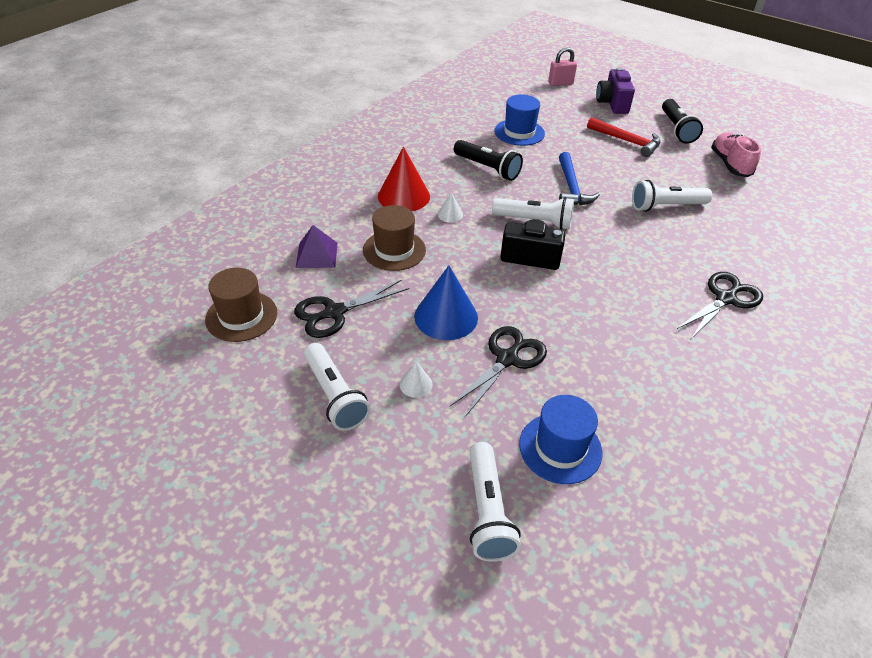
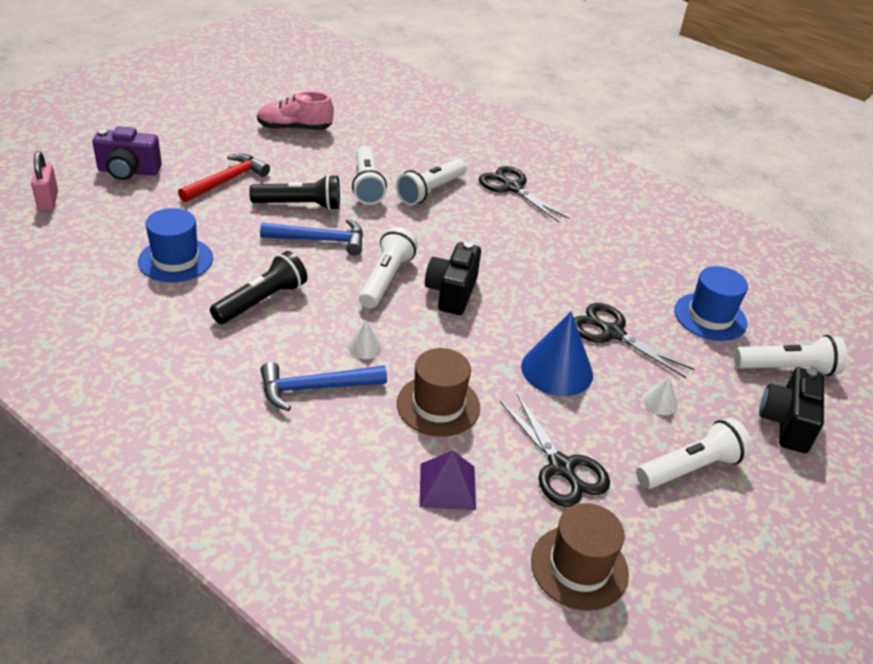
camera: 90 degrees left, 5 degrees down
(398, 488) = (786, 423): none -> black camera
(403, 196) = (315, 388): red cone -> blue hammer
(676, 129) = (211, 141): black flashlight -> black flashlight (300, 205)
(681, 243) = (430, 191): none -> white flashlight

